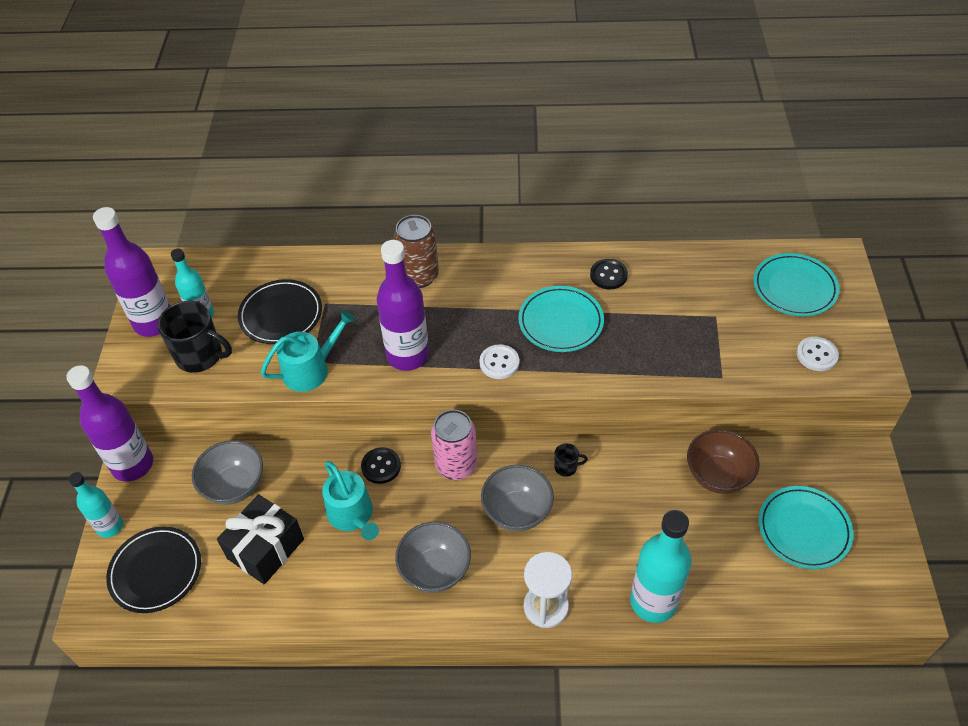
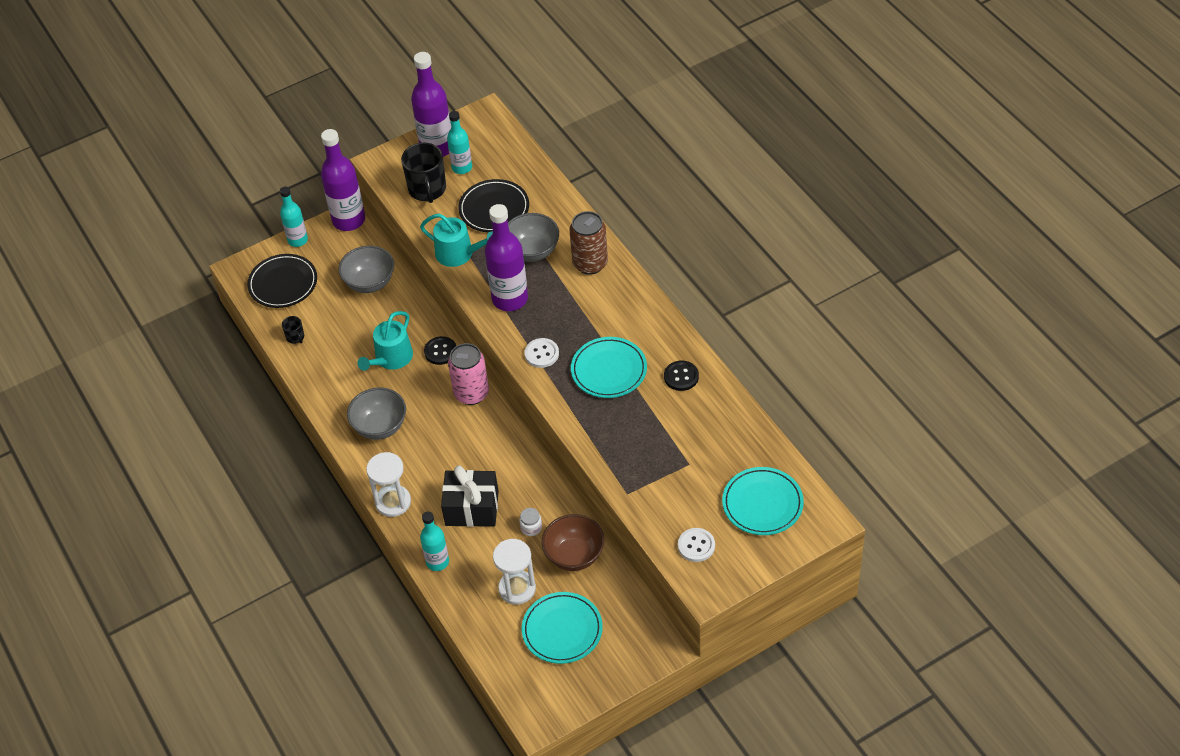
camera: 60 degrees right, 0 degrees up
(265, 549) = (335, 328): black gift -> black gift (472, 508)
(517, 511) = (457, 448): grey bowl -> grey bowl (532, 251)
(566, 467) = (516, 458): black mug -> black mug (295, 337)
(653, 601) = (437, 562): turquoise bottle -> turquoise bottle, size x0.60
(661, 495) = (531, 527): none -> white jar
(730, 544) = (517, 588): none -> white hourglass

